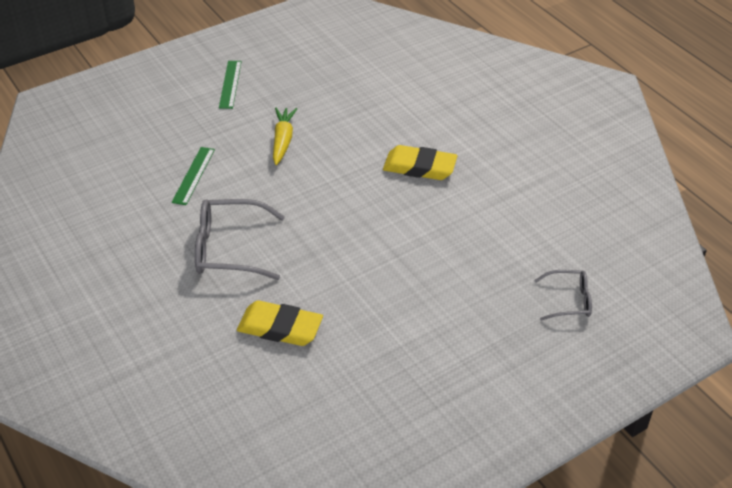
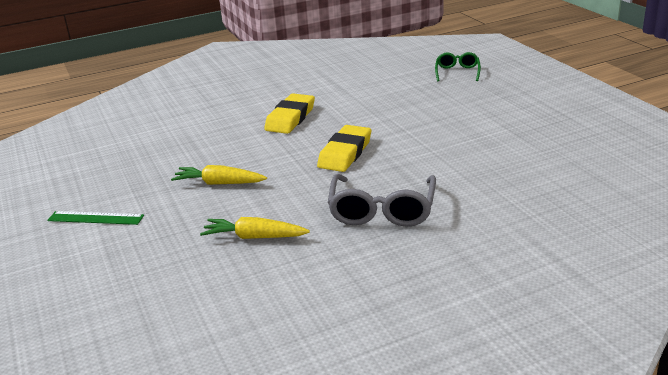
camera: 80 degrees left, 15 degrees down
(193, 175) = (254, 237): green ruler -> yellow carrot
(280, 328) = (493, 181): yellow eraser -> yellow eraser (345, 153)
(569, 300) = (457, 72): grey glasses -> green glasses

